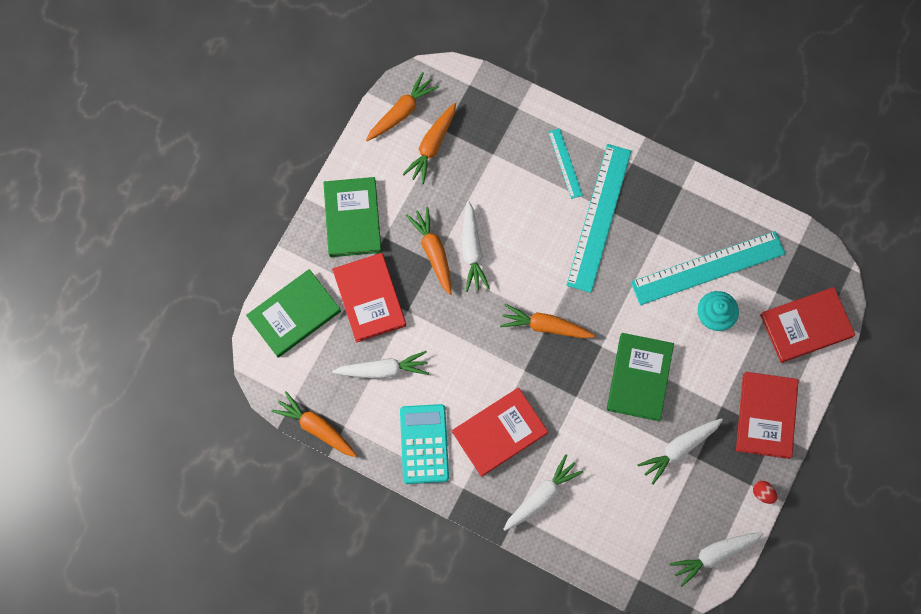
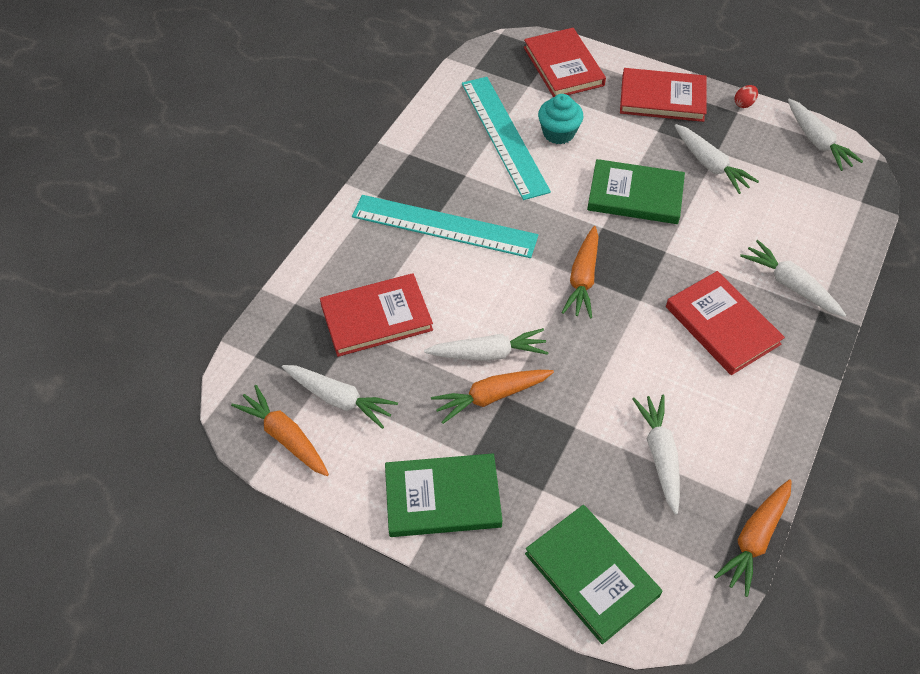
camera: 90 degrees left, 20 degrees down
(369, 298) = (560, 473): red book -> red book (376, 317)
(424, 444) = (752, 406): turquoise calculator -> none
(432, 145) = (338, 399): orange carrot -> white carrot
(565, 163) = (373, 257): turquoise ruler -> none

